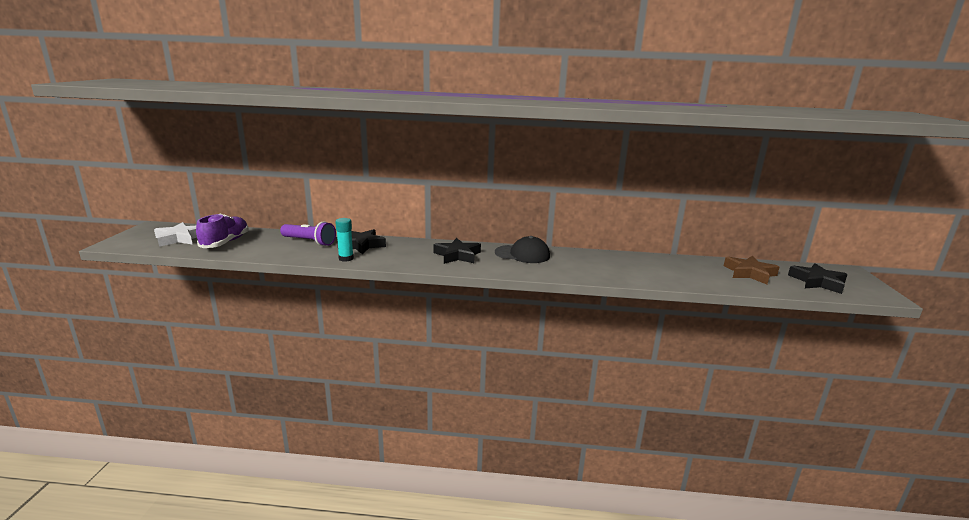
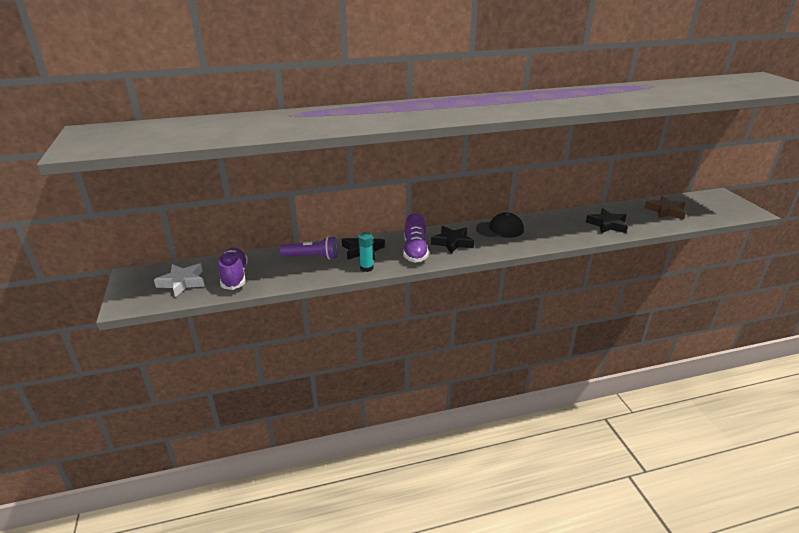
camera: 20 degrees left, 10 degrees up
(410, 255) = (415, 251): none -> purple shoe
(817, 282) = (710, 209): black star -> black star (607, 225)

